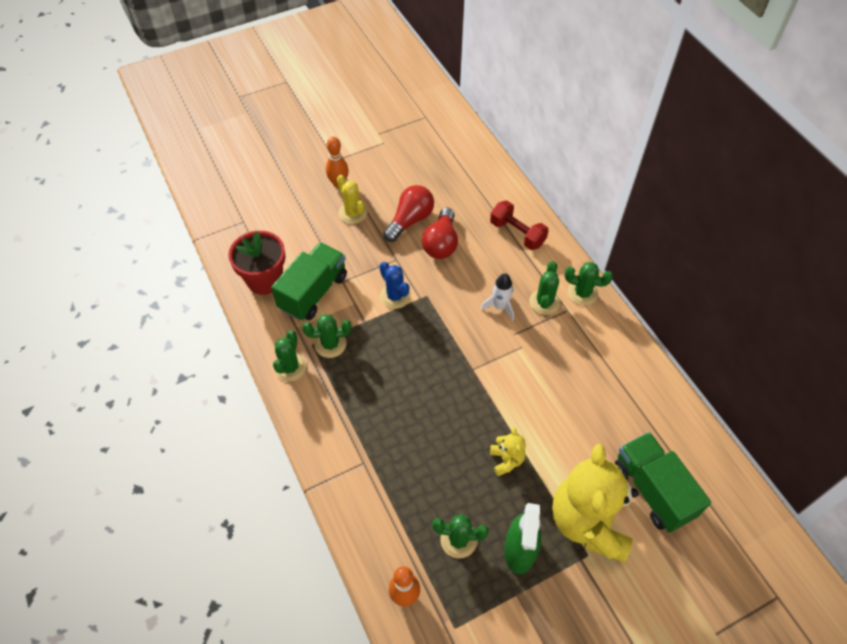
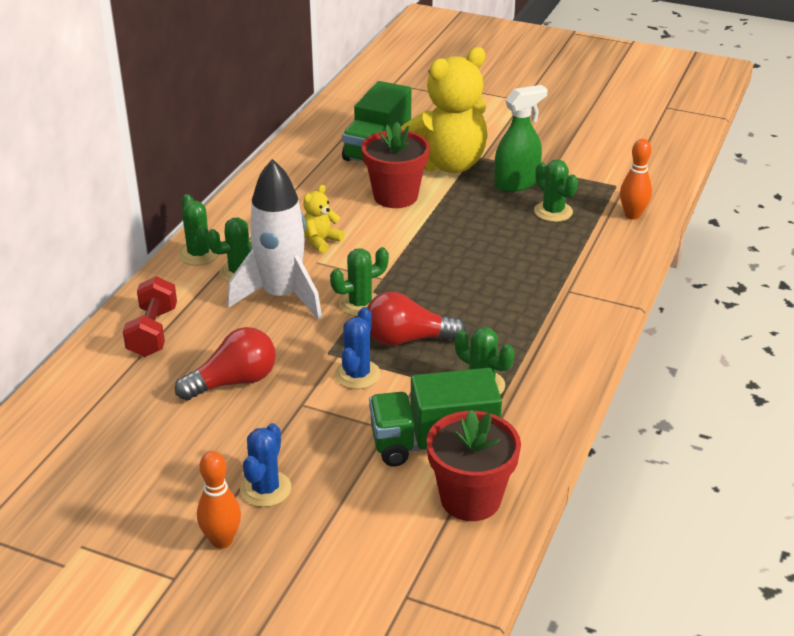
camera: 130 degrees left, 20 degrees down
(290, 367) = (548, 396): green cactus -> green cactus (360, 304)
(352, 213) = (265, 489): yellow cactus -> blue cactus
(410, 220) = (222, 428): red light bulb -> red light bulb (407, 339)
(500, 307) = (281, 296): white rocket -> white rocket, size x2.01
(506, 460) = (450, 220): yellow teddy bear -> yellow teddy bear (321, 241)
(567, 449) = (395, 196): none -> red flower pot

